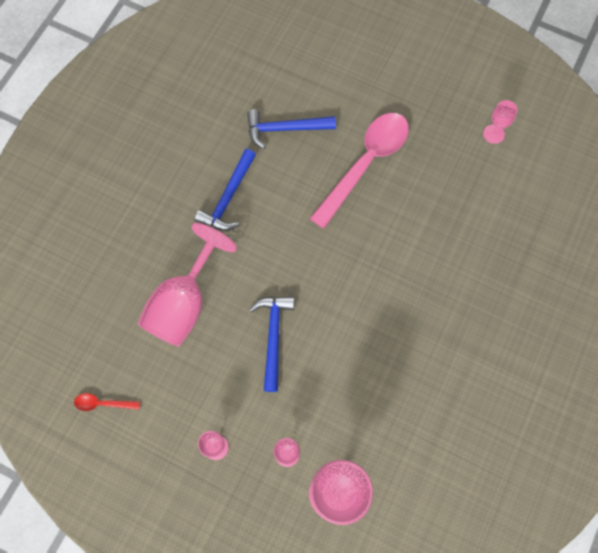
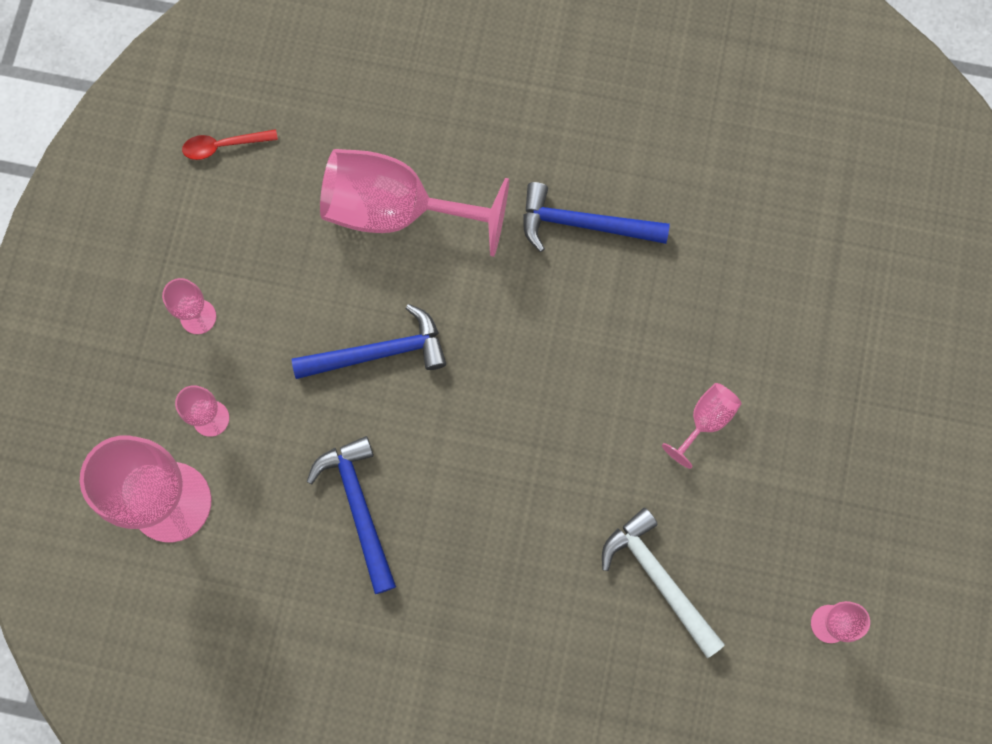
camera: 75 degrees right, 5 degrees up
(103, 403) = (224, 145): red spoon -> red spoon turned 90 degrees counterclockwise
(285, 129) = (729, 277): blue hammer -> blue hammer (359, 507)
(365, 164) = (705, 420): pink spoon -> pink goblet
(450, 213) = (659, 579): none -> white hammer

